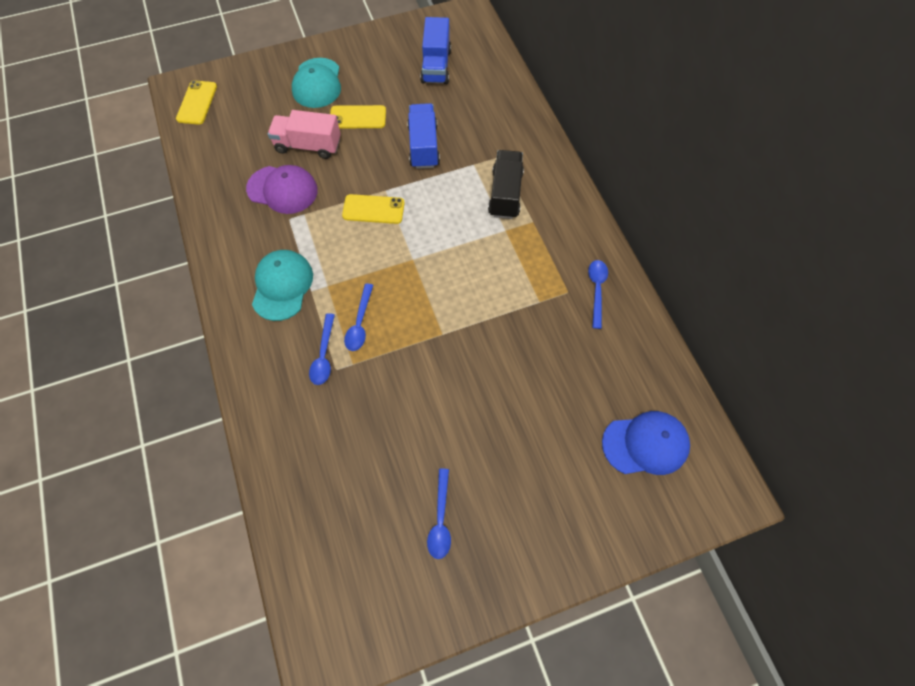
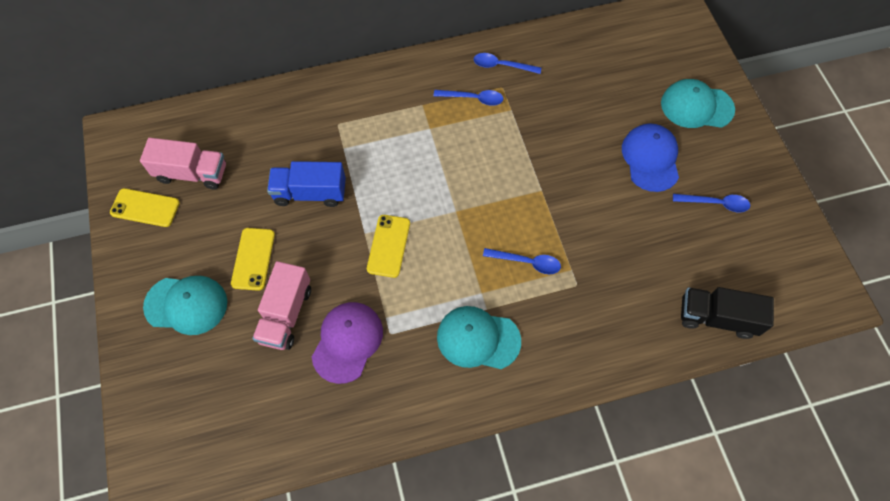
camera: 85 degrees left, 0 degrees up
(197, 103) = (183, 458): yellow phone -> yellow phone (145, 208)
(324, 355) = (561, 296): blue spoon -> blue spoon (473, 98)
(436, 66) = (192, 173): blue truck -> pink truck
(505, 194) = (386, 124): black truck -> black truck (717, 318)
(577, 506) = (696, 106): none -> turquoise cap
(645, 444) = (644, 55): blue cap -> blue cap (650, 158)

